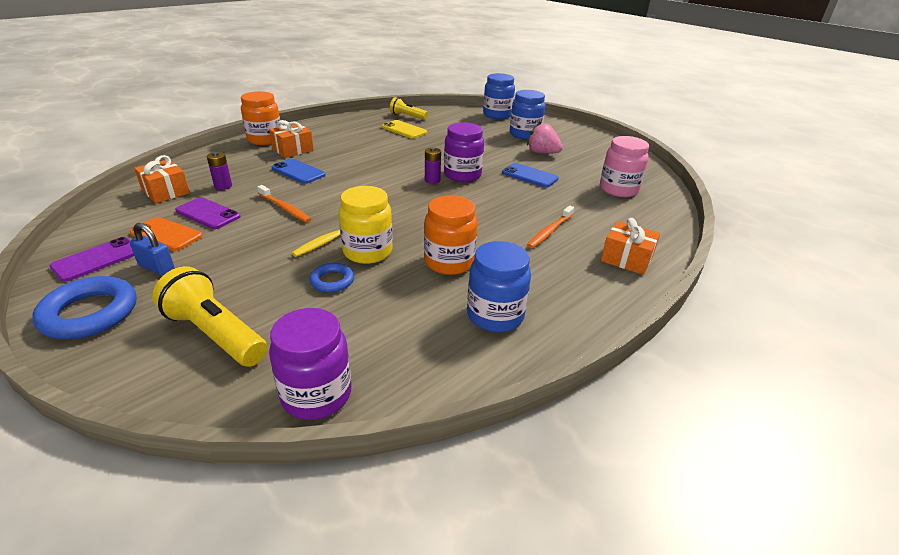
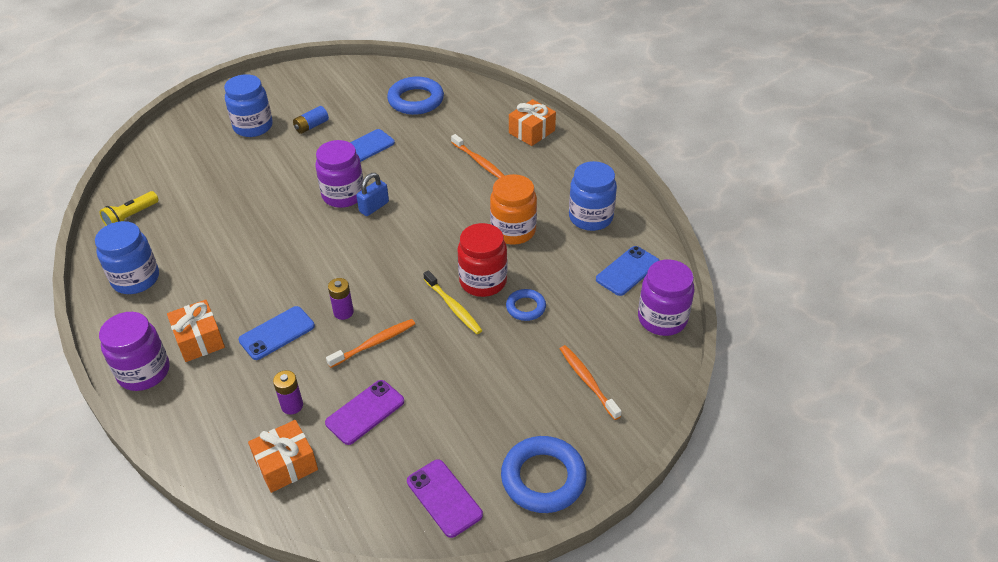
camera: 75 degrees left, 10 degrees up
(156, 267) = (473, 441): blue padlock -> blue padlock (374, 207)
(166, 234) = (404, 444): orange phone -> none
(215, 334) = (588, 381): yellow flashlight -> orange toothbrush
(265, 139) = (144, 372): orange jar -> purple jar
(367, 252) = (483, 281): yellow jar -> red jar
(404, 130) = (182, 226): yellow phone -> none
(404, 355) = (627, 271): none -> blue phone
(432, 180) = (347, 220): purple battery -> purple battery (343, 312)
(497, 115) = (175, 135): blue jar -> blue jar (136, 279)
(542, 153) = (311, 126): pink strawberry -> blue battery
(618, 189) = (416, 100): pink jar -> blue ring

